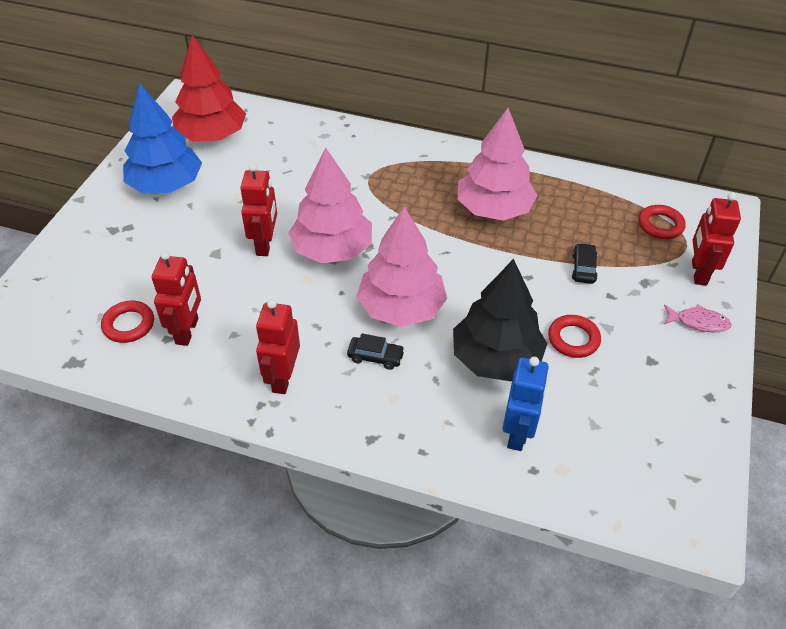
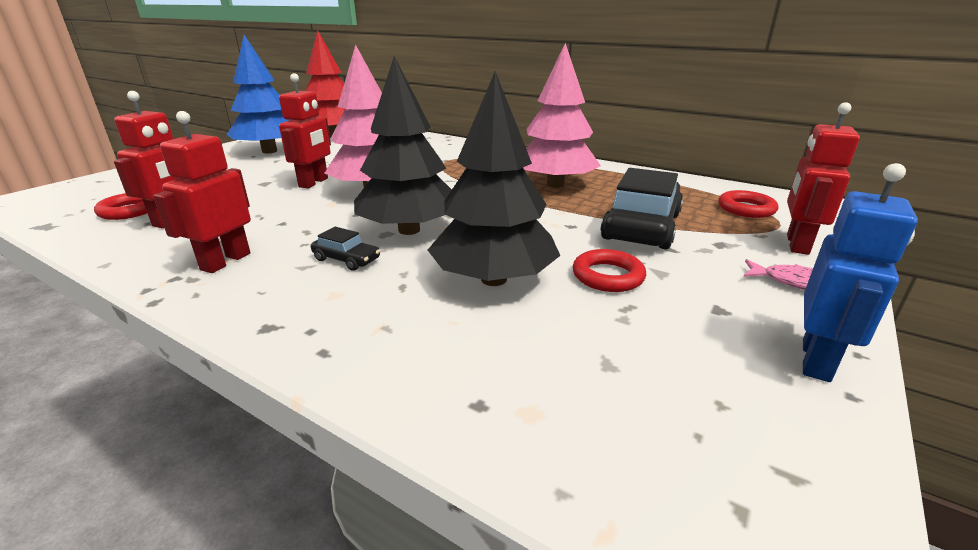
camera: 15 degrees right, 20 degrees down
(401, 308) = (409, 230): pink tree -> black tree
(518, 433) = (480, 355): blue robot -> blue robot (817, 360)
(583, 268) = (641, 226): black car -> black car, size x2.21

